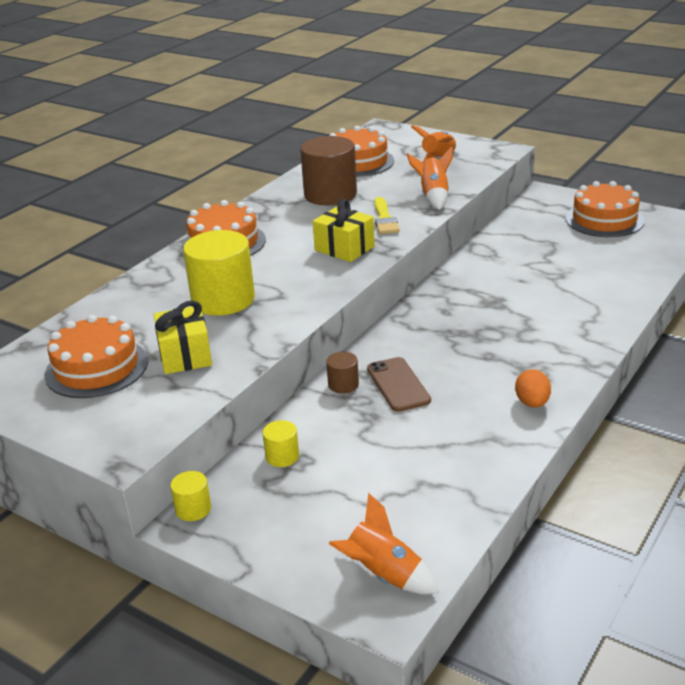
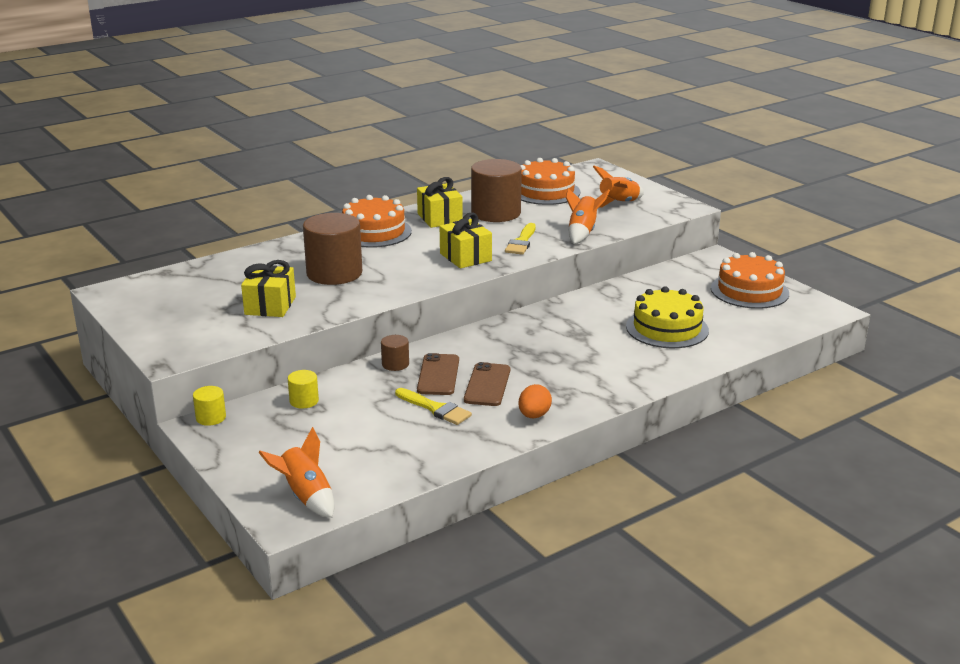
camera: 20 degrees right, 5 degrees down
(96, 368) = (201, 298): orange cake -> none
(223, 299) = (334, 273): yellow cylinder -> brown cylinder
(279, 212) = (439, 218): none -> yellow gift
(428, 424) = (435, 408): none -> yellow brush
(456, 382) = (487, 385): none -> brown phone
(568, 275) = (667, 328): none -> yellow cake

